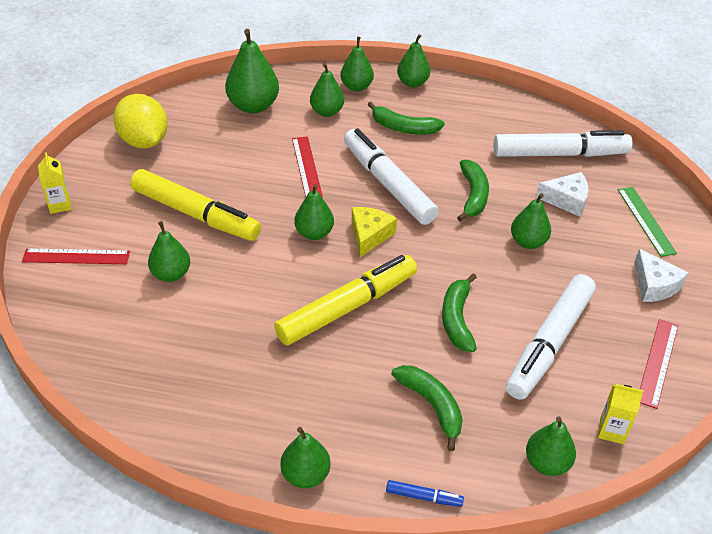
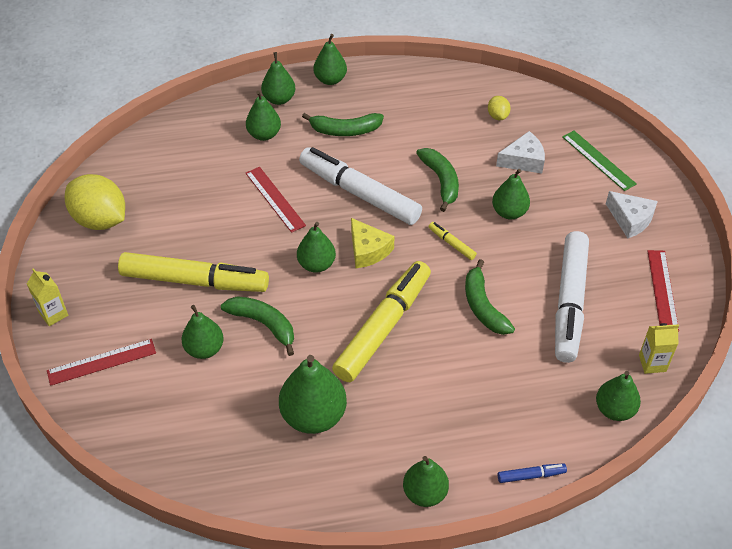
camera: 20 degrees left, 5 degrees up
(253, 106) = (189, 149): green pear -> green pear (313, 416)
(369, 235) = (368, 250): yellow cheese -> yellow cheese turned 150 degrees clockwise
(432, 406) = (499, 393): green banana -> green banana (263, 324)
(455, 253) = (451, 243): none -> yellow marker
(560, 154) = (497, 116): white marker -> yellow lemon

